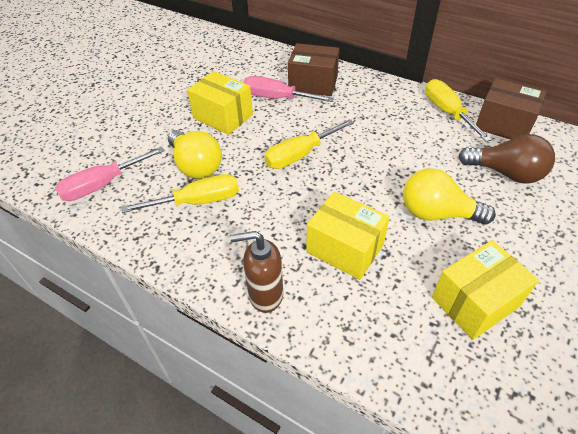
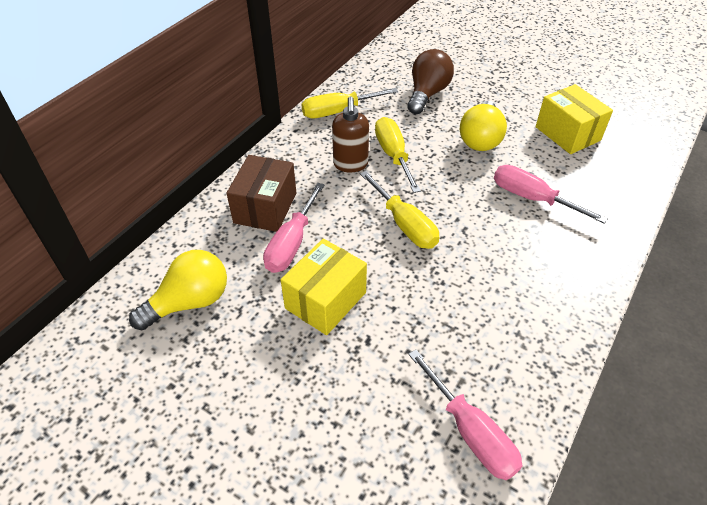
camera: 90 degrees left, 0 degrees up
(196, 166) = (426, 323): yellow light bulb -> yellow light bulb (190, 302)
(198, 202) = (488, 315): yellow screwdriver -> yellow screwdriver (393, 155)
(265, 295) = (598, 254): brown soap dispenser -> brown soap dispenser (350, 164)
(345, 248) = (532, 198): yellow box -> pink screwdriver
(503, 125) = (360, 83): brown box -> none

